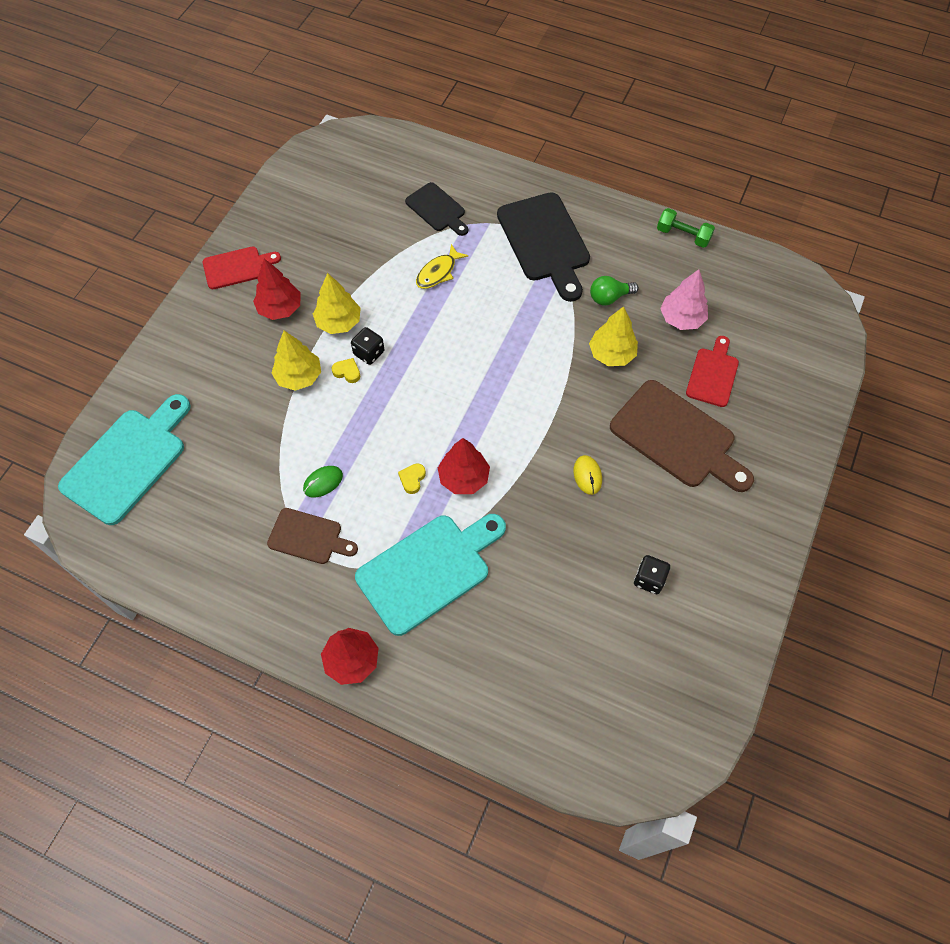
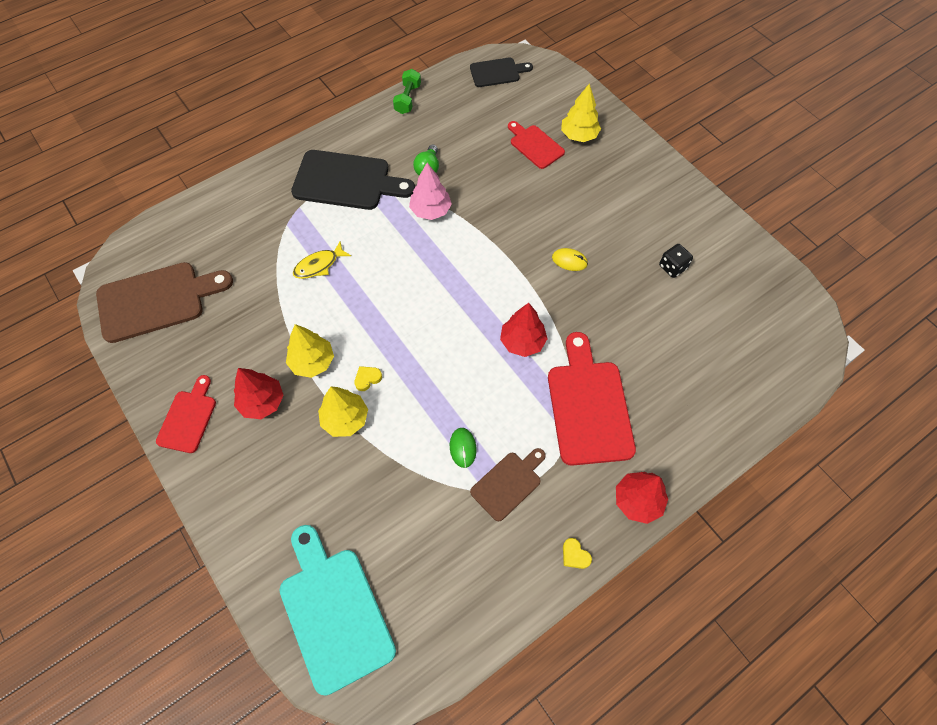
camera: 60 degrees left, 0 degrees up
(369, 353) = (360, 353): black dice -> none
(412, 479) = (501, 378): yellow heart -> yellow heart (574, 555)
(428, 570) = (588, 406): turquoise cutting board -> red cutting board
(437, 209) = (255, 235): black cutting board -> black cutting board (497, 72)
(438, 272) = (319, 265): yellow fish -> yellow fish turned 75 degrees clockwise
(611, 354) = (477, 193): yellow tree -> yellow tree (578, 135)
(677, 437) = (572, 192): brown cutting board -> brown cutting board (157, 300)
(681, 319) = (477, 138): pink tree -> pink tree (430, 210)
(683, 235) = (407, 99): green dumbbell -> green dumbbell turned 45 degrees counterclockwise

